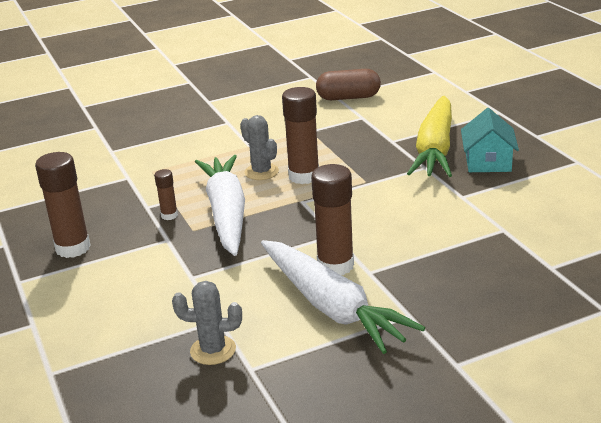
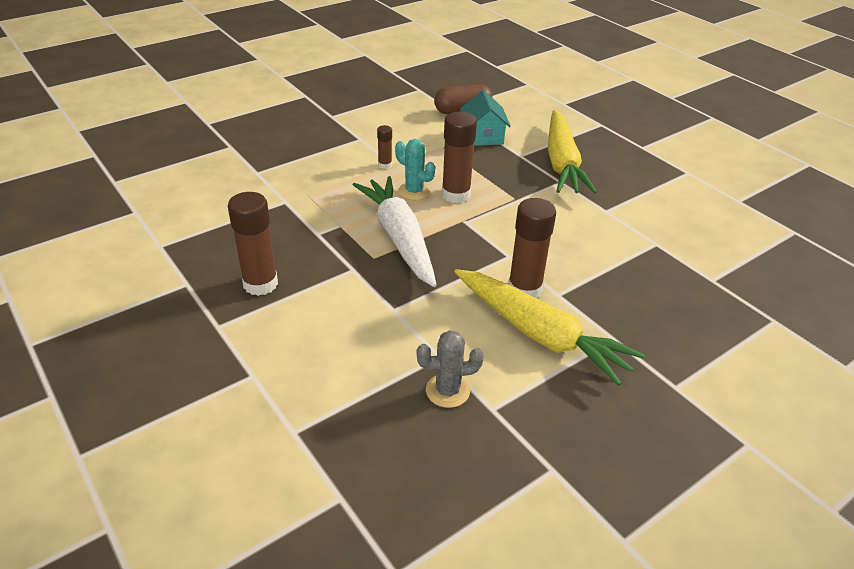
camera: 15 degrees left, 10 degrees up
(169, 215) = (344, 242): brown glue stick -> brown glue stick (385, 165)
(261, 172) = (414, 191): grey cactus -> turquoise cactus
(332, 307) = (540, 334): white carrot -> yellow carrot
(488, 162) = (613, 175): turquoise house -> turquoise house (483, 136)

